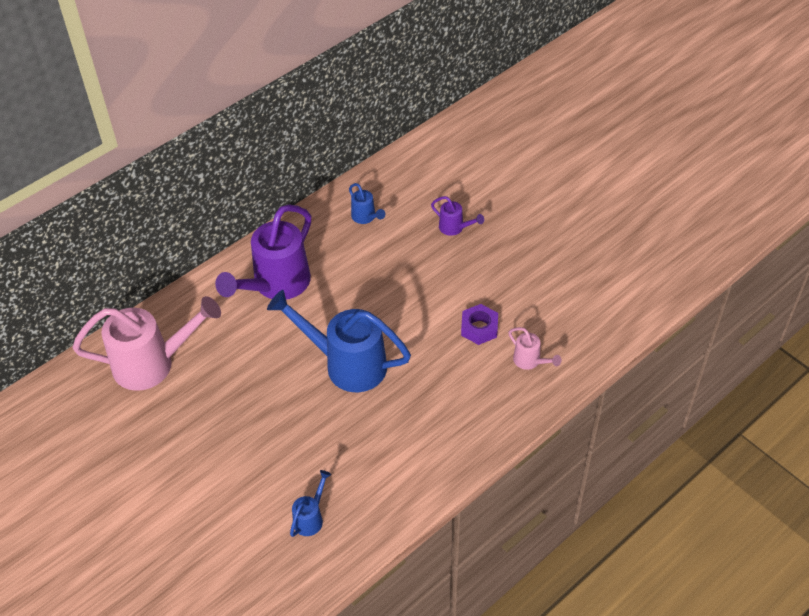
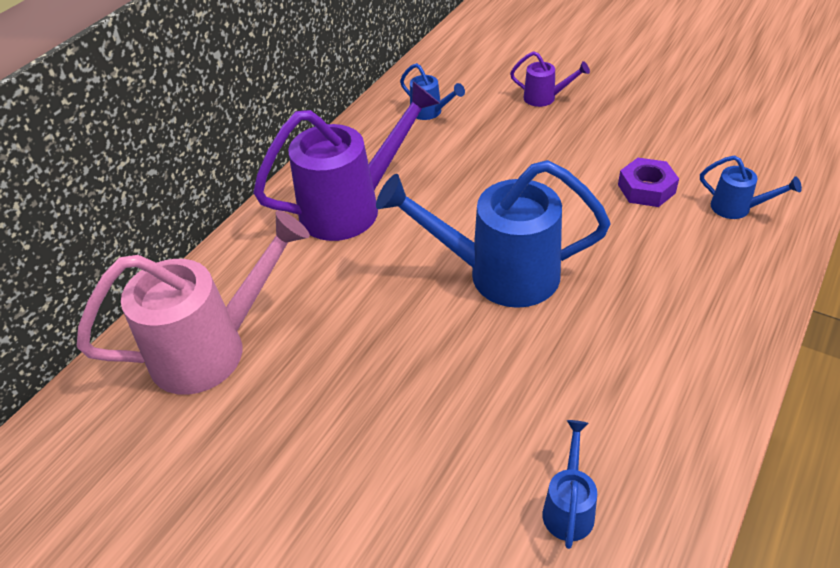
camera: 15 degrees left, 5 degrees down
(276, 285) = (352, 207): purple watering can -> purple watering can turned 135 degrees counterclockwise
(530, 361) = (737, 208): pink watering can -> blue watering can

